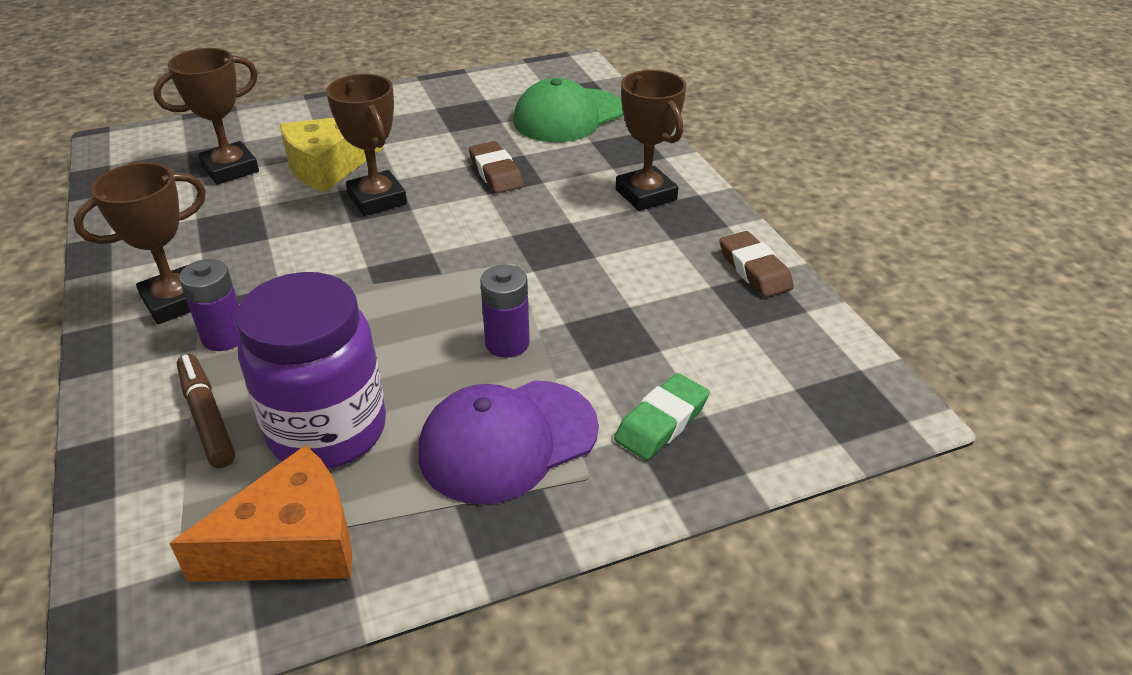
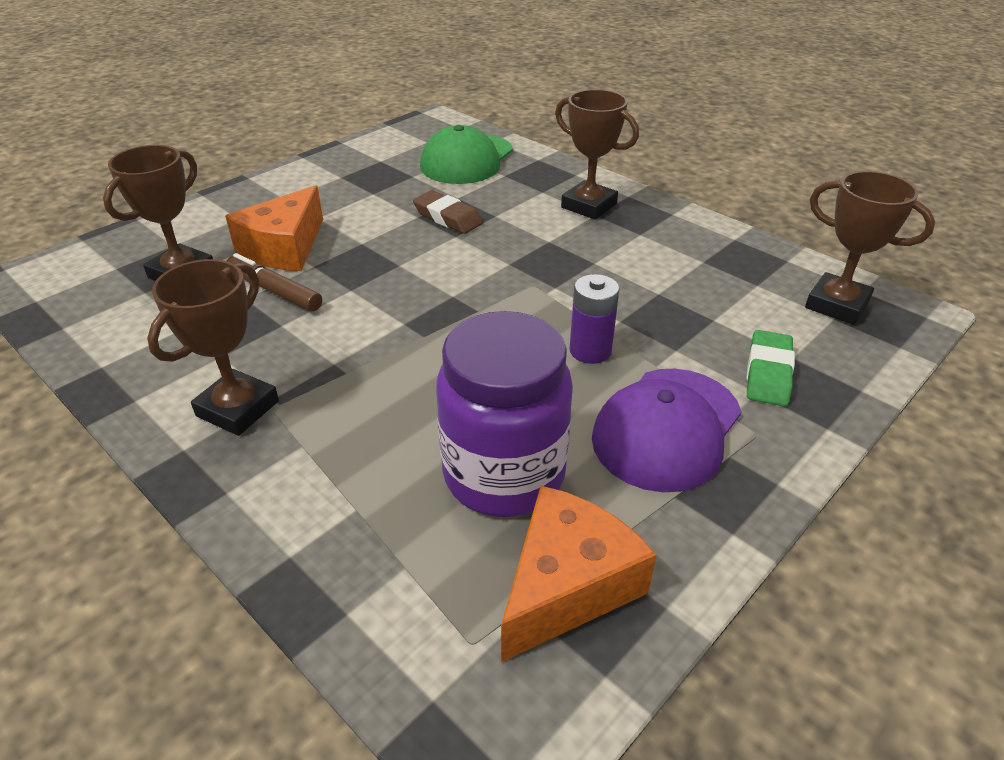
camera: 25 degrees left, 0 degrees up
(207, 417) = (374, 504): brown marker -> brown marker (274, 291)
(224, 337) = (322, 425): purple battery -> none
(328, 166) = (284, 248): yellow cheese -> orange cheese
(377, 199) = (359, 264): brown trophy -> brown trophy (836, 305)
(754, 270) = (723, 241): brown eraser -> none

